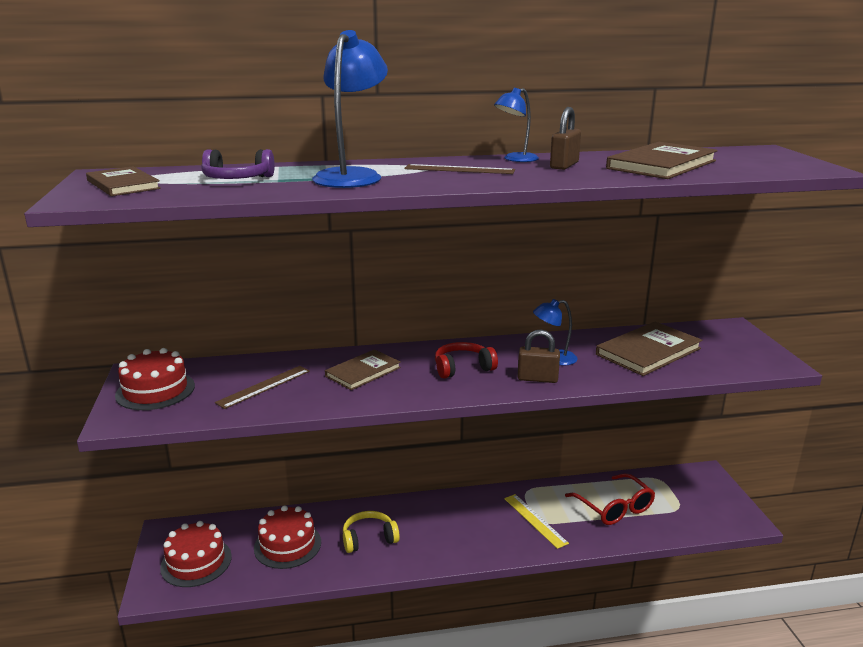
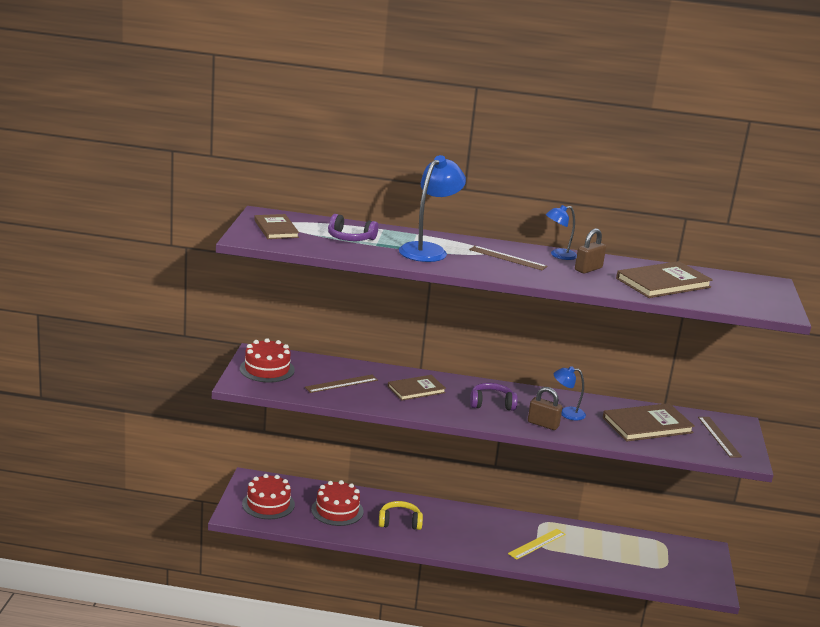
camera: 15 degrees right, 0 degrees up
(463, 368) = (491, 404): red headphones -> purple headphones
(535, 520) = (537, 544): yellow ruler -> yellow ruler turned 60 degrees clockwise
(614, 508) = (609, 553): red glasses -> none
(729, 346) = (719, 437): none -> brown ruler

